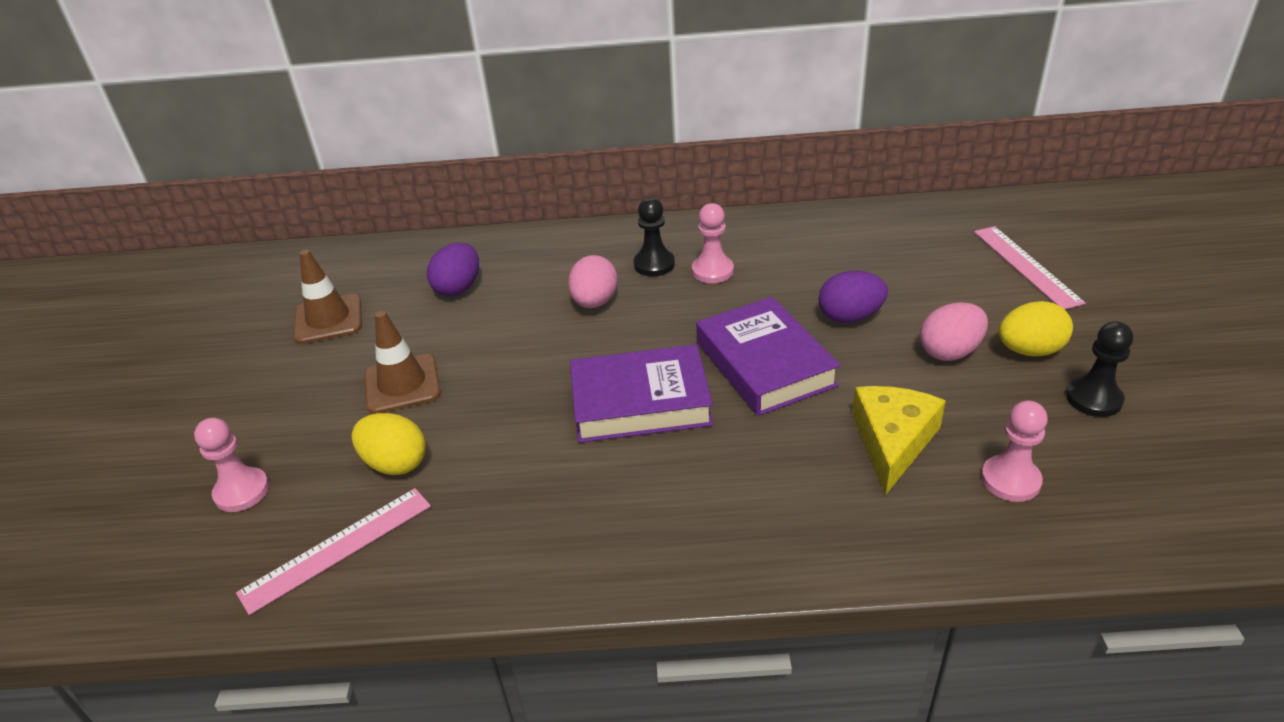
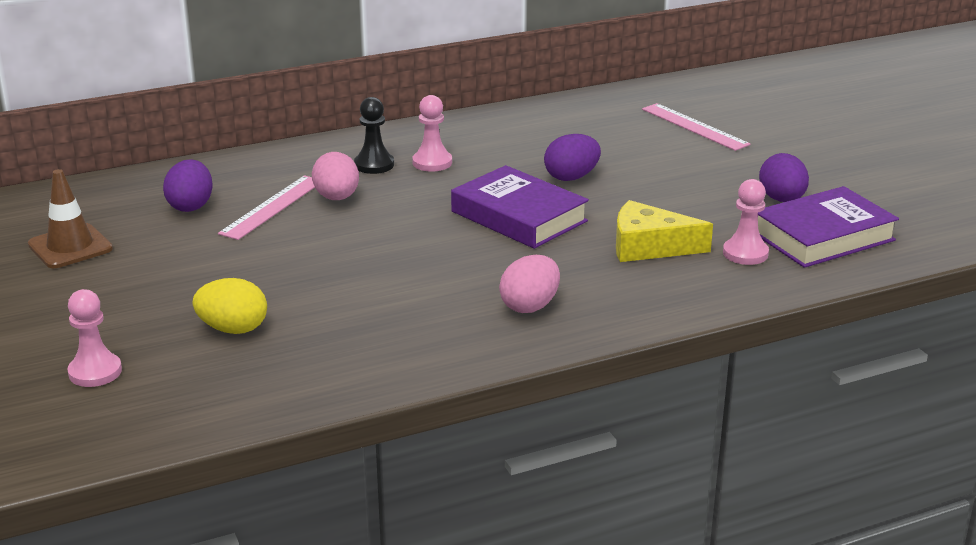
camera: 25 degrees left, 10 degrees down
(337, 548) = (225, 387): pink ruler -> pink ruler (272, 207)
(402, 384) = (193, 279): brown traffic cone -> none
(640, 402) = (428, 256): purple book -> purple book (823, 236)
(893, 441) = (649, 246): yellow cheese -> yellow cheese turned 75 degrees counterclockwise
(950, 352) = (663, 188): pink egg -> pink egg (530, 306)
(1029, 351) = (723, 178): yellow egg -> none
(1094, 399) = (782, 199): black pawn -> purple egg

